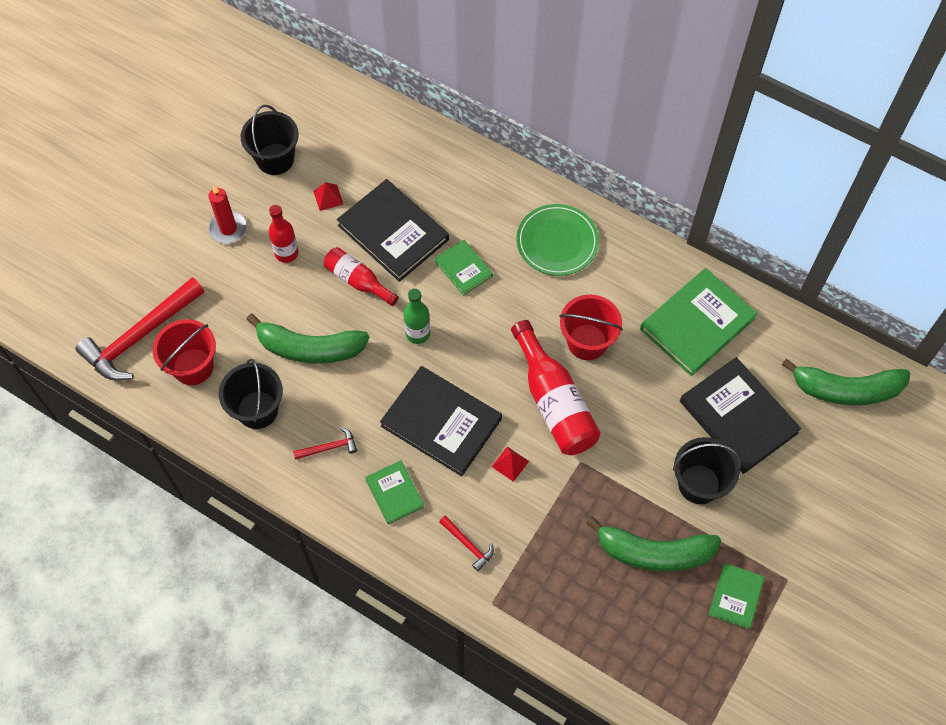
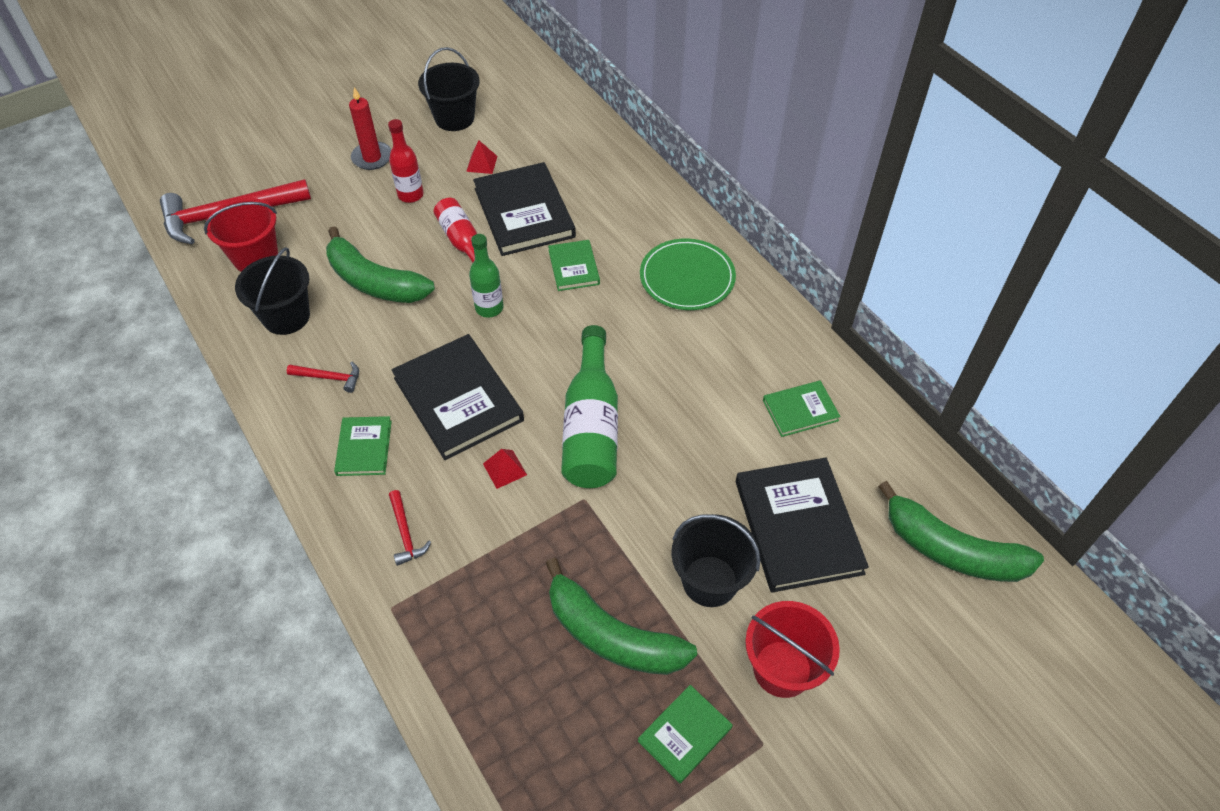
camera: 25 degrees right, 10 degrees down
(554, 401) = (591, 426): red bottle -> green bottle
(587, 342) = (663, 382): red bucket -> red bucket (782, 669)
(697, 324) = (800, 410): green book -> green book, size x0.53

